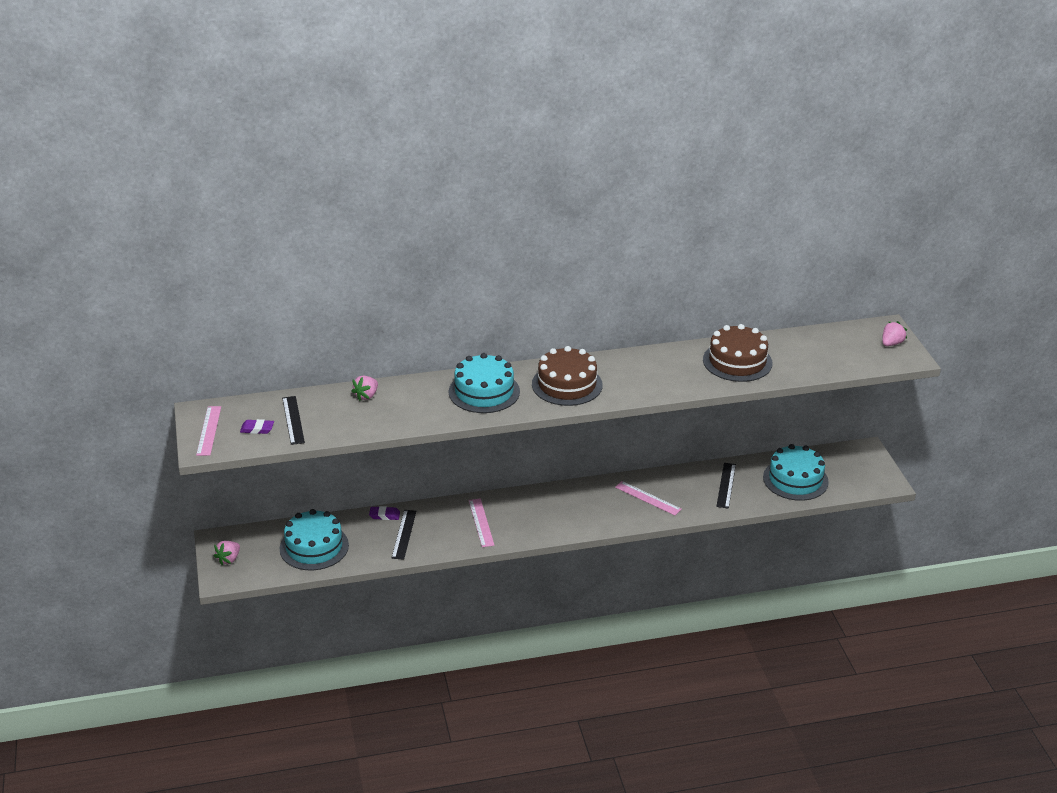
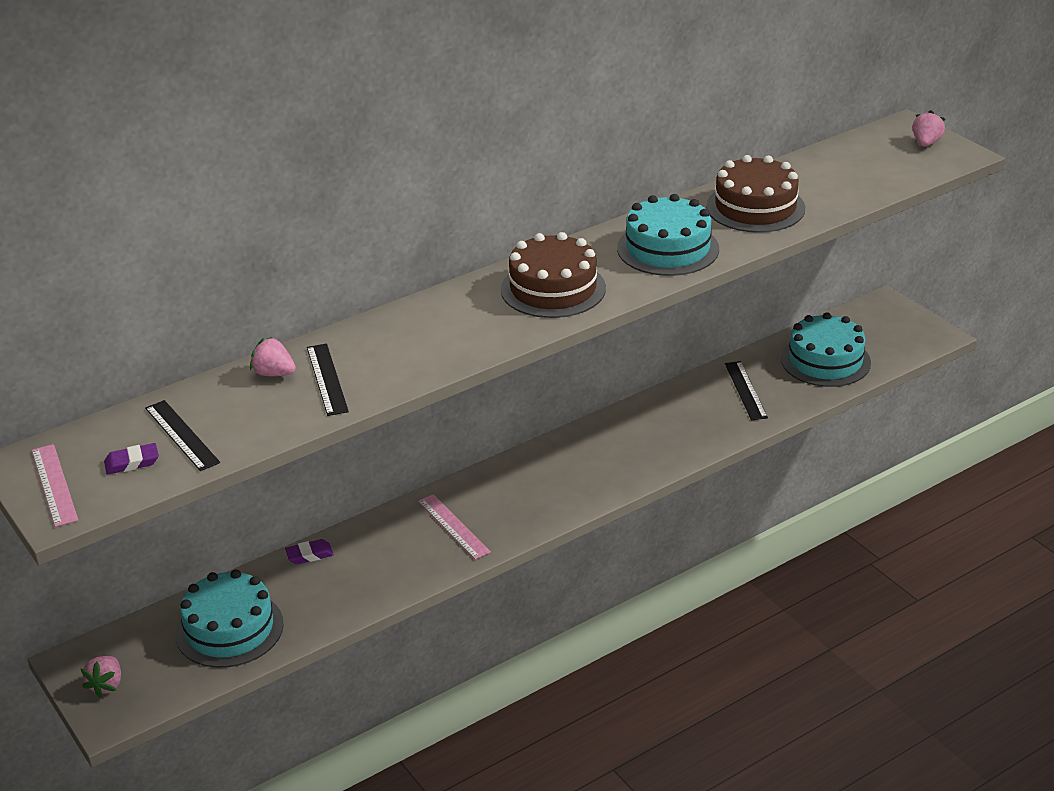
camera: 20 degrees left, 0 degrees up
(366, 396) = (274, 373): pink strawberry -> pink strawberry turned 105 degrees clockwise
(404, 534) = (353, 573): black ruler -> black ruler (327, 379)
(484, 392) = (443, 326): turquoise cake -> turquoise cake (668, 248)
(648, 498) = (657, 433): pink ruler -> none

